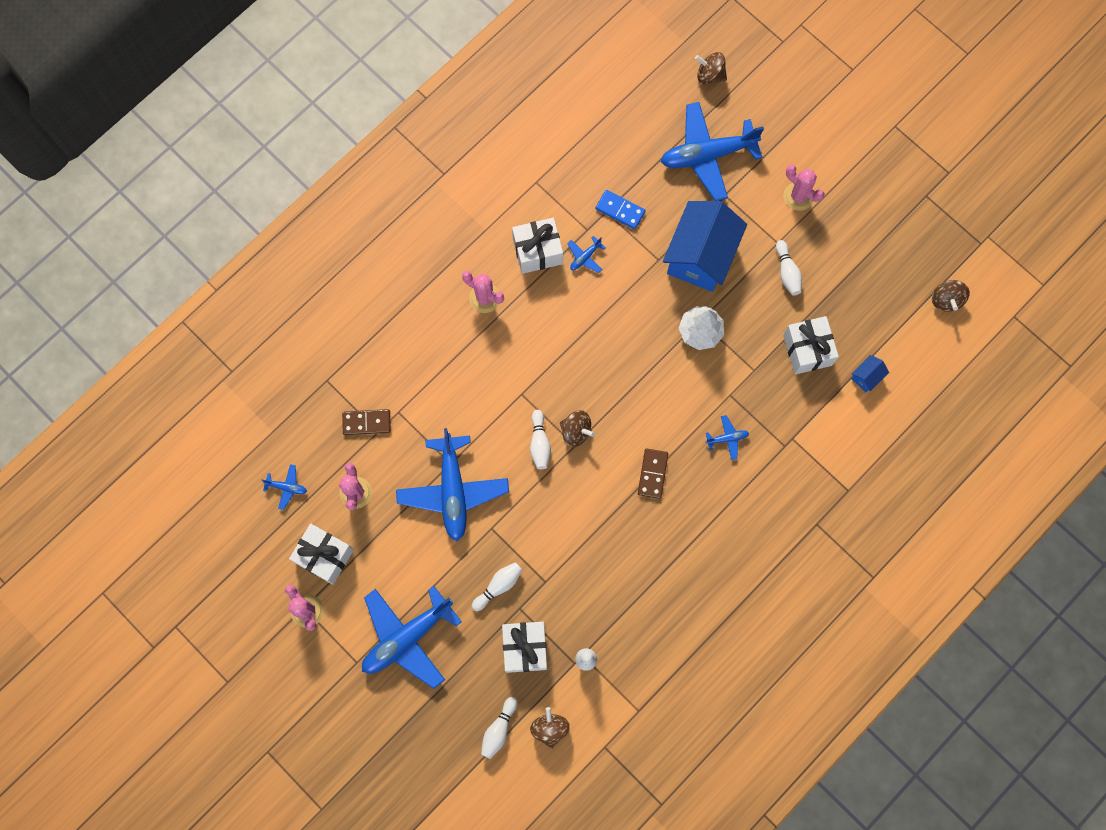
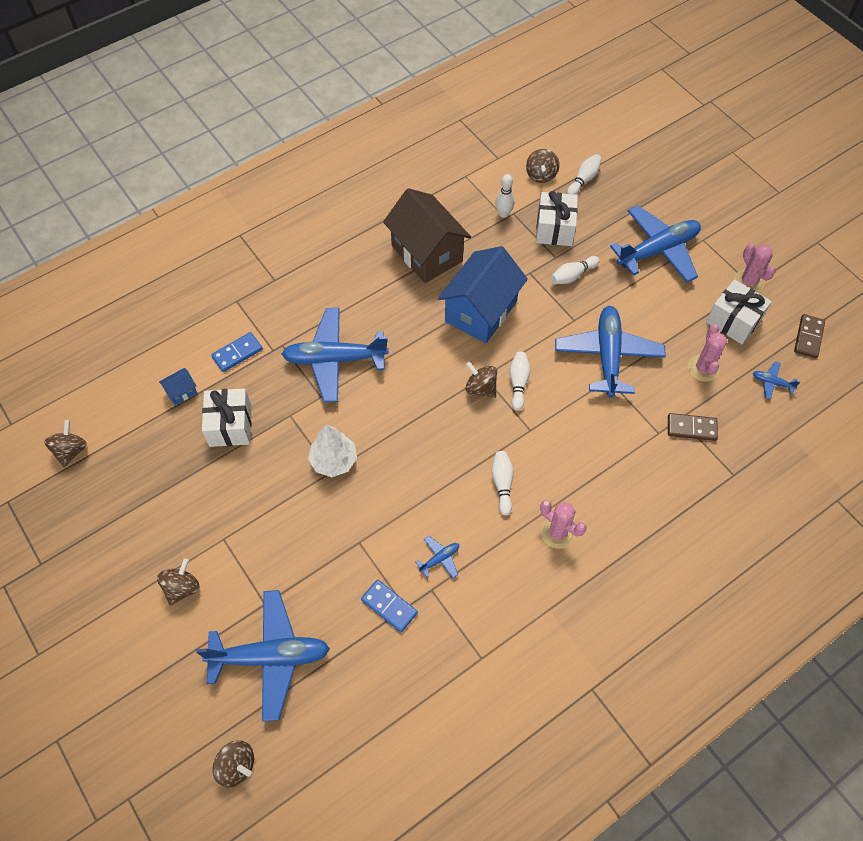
camera: 170 degrees left, 15 degrees down
(537, 251) = (492, 574): white gift -> none
(652, 474) = (414, 341): brown domino -> brown domino (808, 337)
(661, 588) = (427, 253): none -> brown house
(700, 256) = (311, 538): blue house -> blue house (481, 311)
(727, 438) = (335, 359): blue plane -> blue plane, size x2.43
(787, 272) = (224, 506): white bowling pin -> white bowling pin (502, 484)
(798, 196) = (182, 588): pink cactus -> brown spinning top
(826, 428) = (237, 353): none -> blue domino

